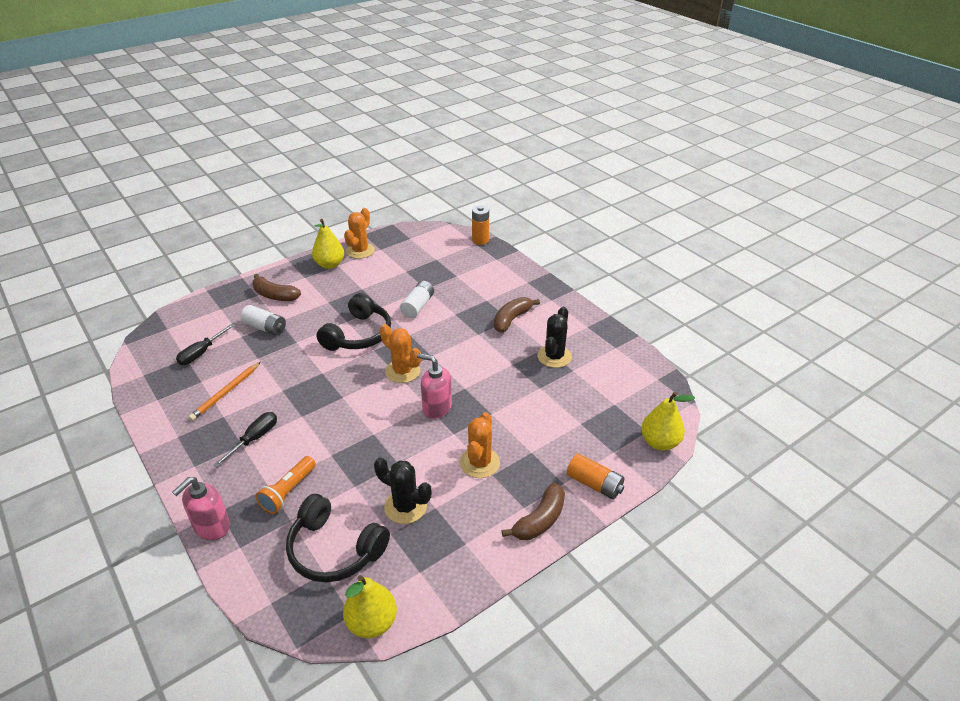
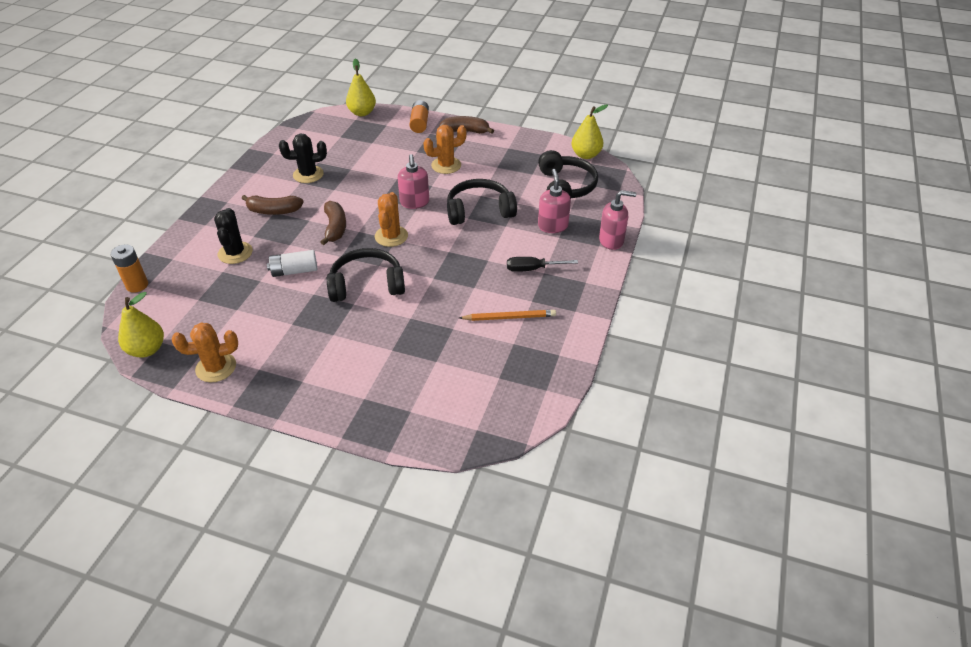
camera: 125 degrees left, 5 degrees up
(201, 353) = (483, 371): black screwdriver -> none
(265, 327) = (409, 352): white battery -> none
(275, 295) = (354, 382): brown banana -> brown banana (335, 228)
(288, 492) = (552, 226): orange flashlight -> pink soap dispenser
(330, 264) = (262, 376): yellow pear -> yellow pear (147, 349)
(374, 447) = (479, 211): none -> black headphones
(405, 506) = (509, 177): black cactus -> black cactus (235, 253)

